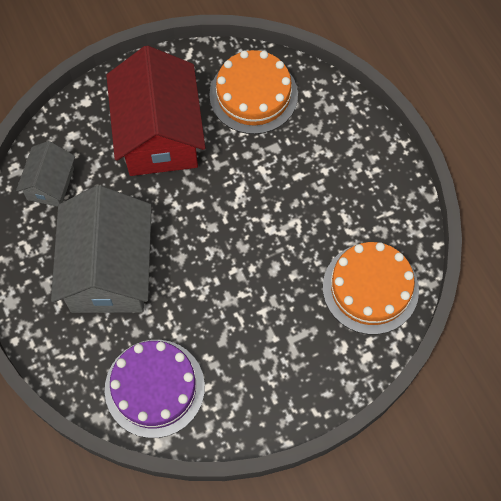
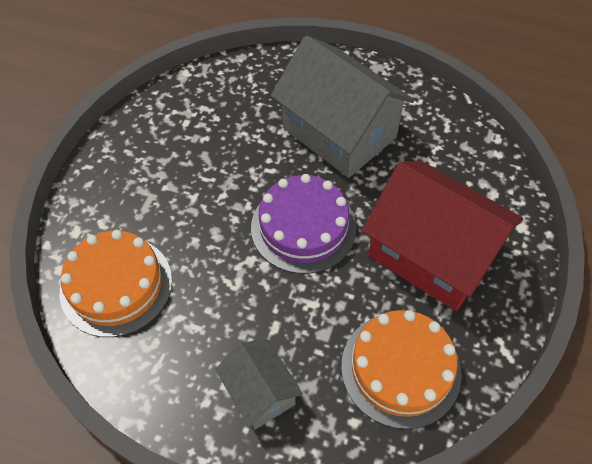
camera: 135 degrees right, 10 degrees down
(50, 184) = (456, 149): grey house -> grey house (260, 392)
(154, 388) = (222, 96): purple cake -> purple cake (303, 227)

